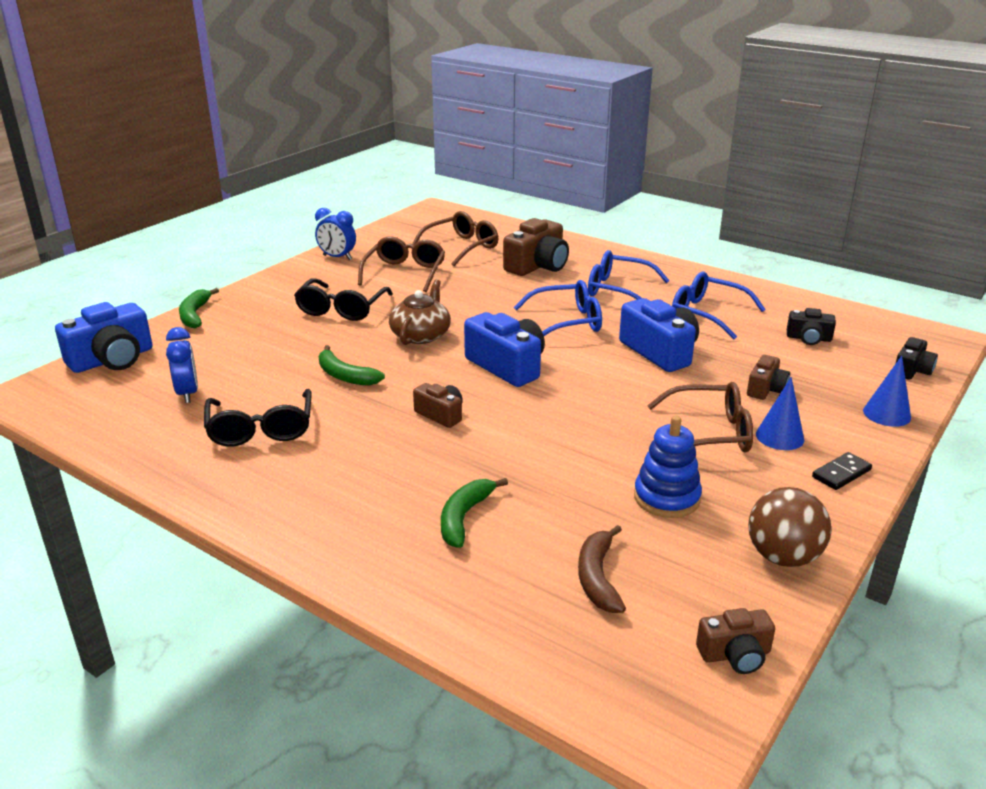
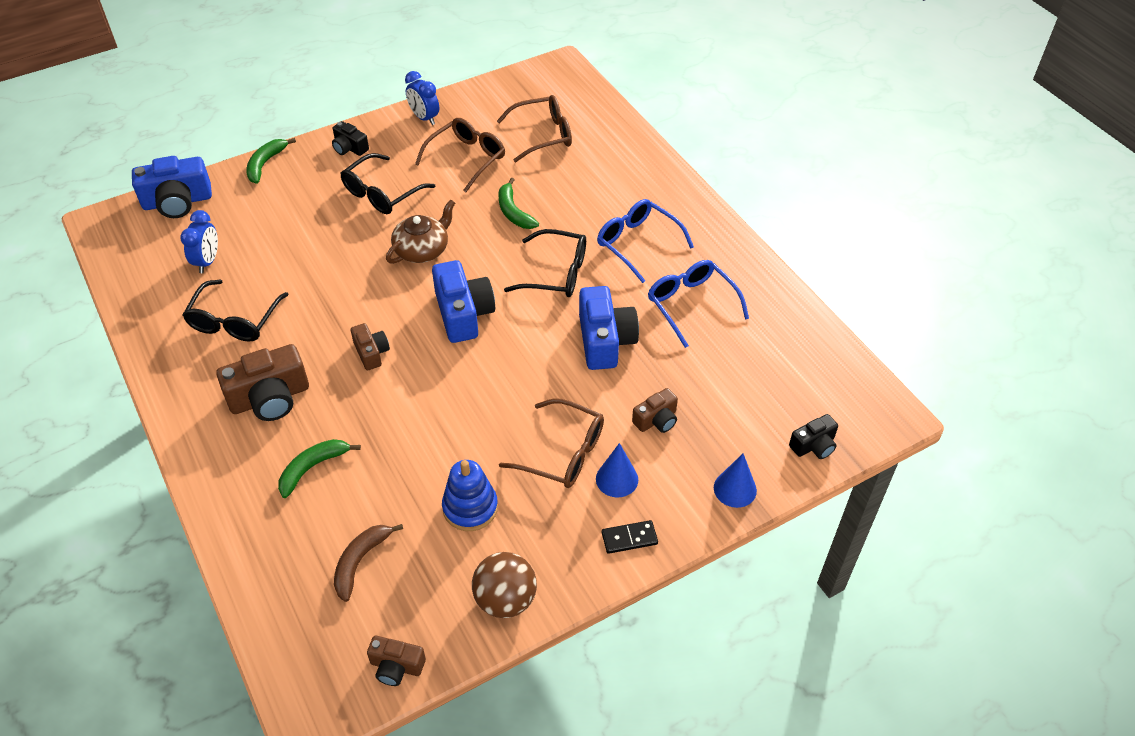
camera: 25 degrees right, 20 degrees up
(345, 376) = (331, 280): green banana -> green banana (513, 212)
(537, 266) = (591, 185): brown camera -> brown camera (270, 398)
(567, 322) = (556, 273): blue glasses -> black glasses
(808, 338) = (757, 370): black camera -> black camera (349, 148)

